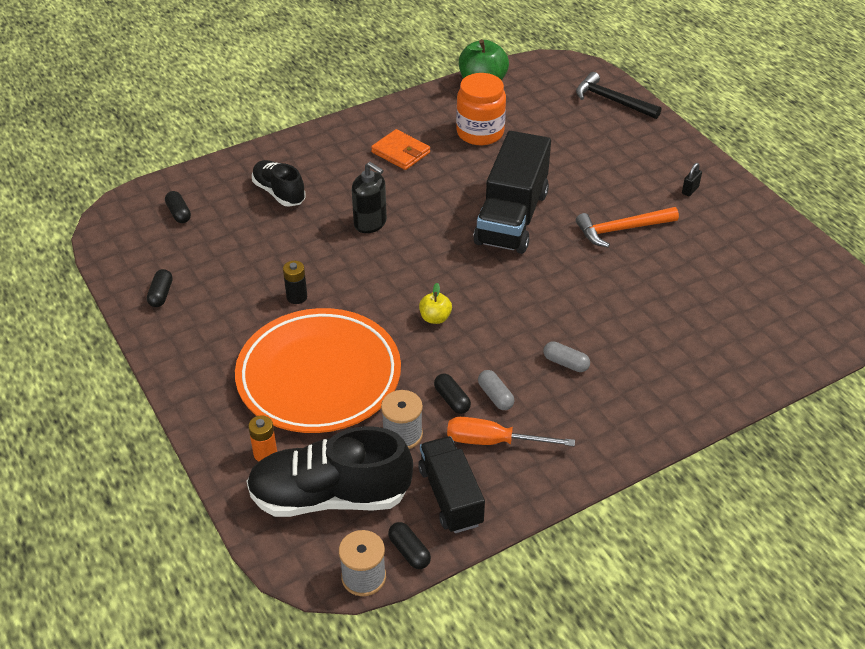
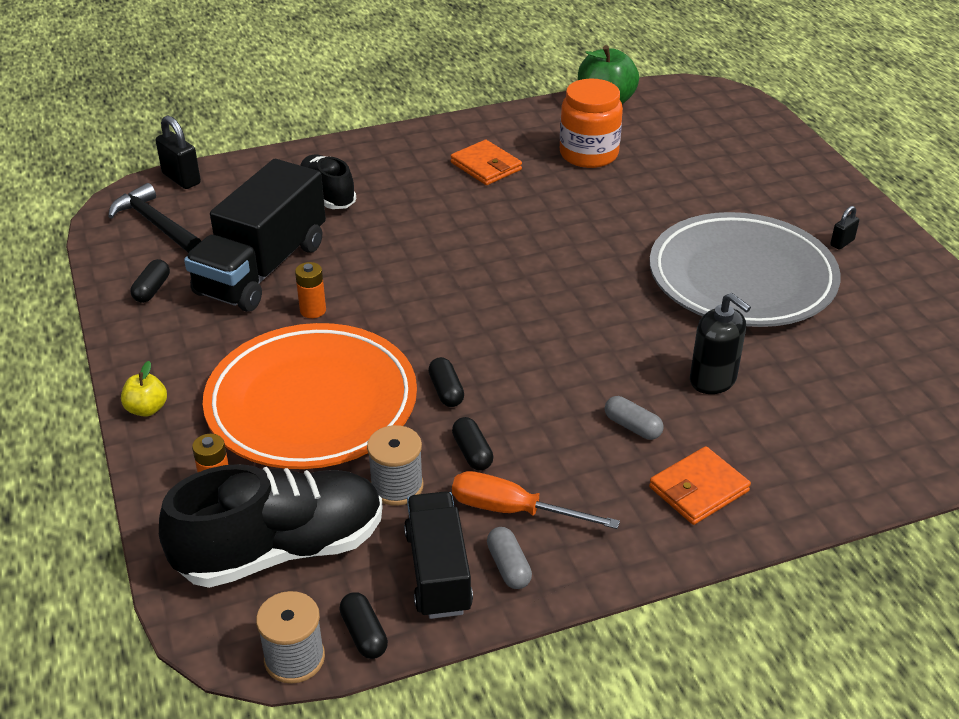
camera: 10 degrees right, 5 degrees down
(153, 191) = (181, 179): none -> black padlock
(179, 213) = (203, 205): black capsule -> black capsule (446, 391)
(297, 297) = (313, 310): black battery -> orange battery
(330, 496) = (281, 550): black shoe -> black shoe turned 150 degrees clockwise
(370, 223) = (427, 238): black soap dispenser -> black soap dispenser (713, 380)
(435, 318) = (477, 354): yellow apple -> yellow apple (147, 409)
(495, 396) = (530, 455): grey capsule -> grey capsule (508, 567)
(511, 217) = (604, 250): black truck -> black truck (262, 269)
(611, 100) = (761, 134): black hammer -> black hammer (155, 223)
(621, 229) = (741, 278): orange hammer -> grey plate
(624, 406) = (698, 489): none -> orange wallet

